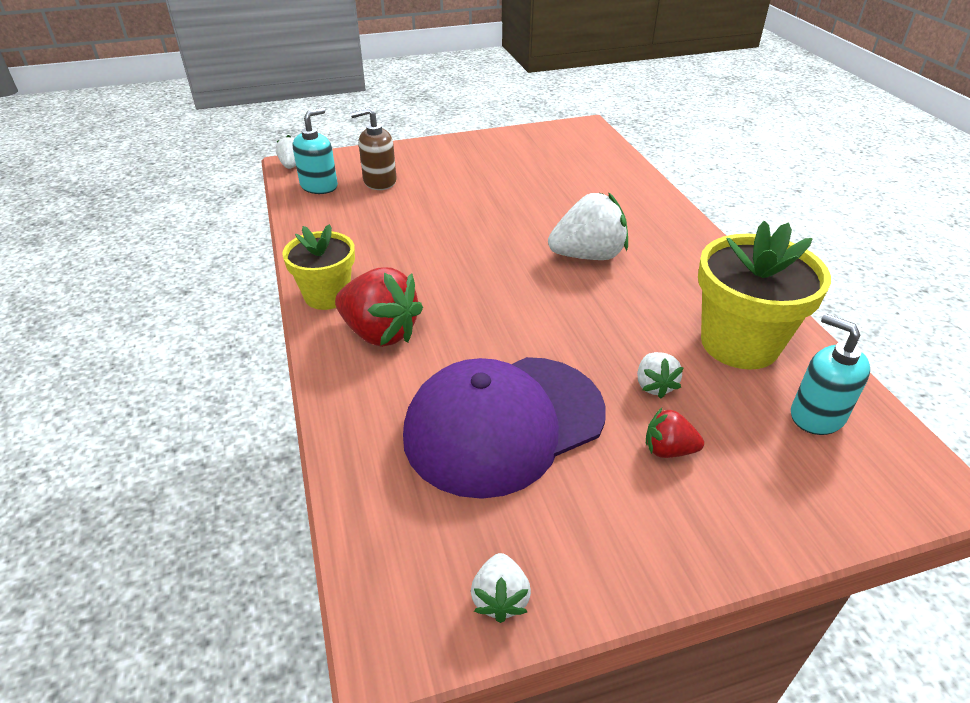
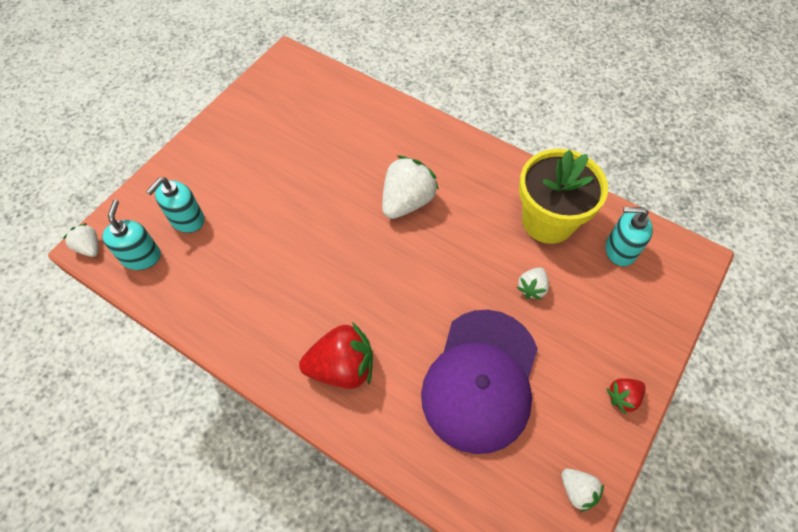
camera: 40 degrees left, 20 degrees up
(327, 296) = (272, 362): yellow flower pot -> none
(379, 181) = (187, 220): brown soap dispenser -> turquoise soap dispenser
(654, 385) = (532, 288): white strawberry -> white strawberry turned 75 degrees clockwise
(668, 450) = (574, 330): red strawberry -> red strawberry (622, 397)

